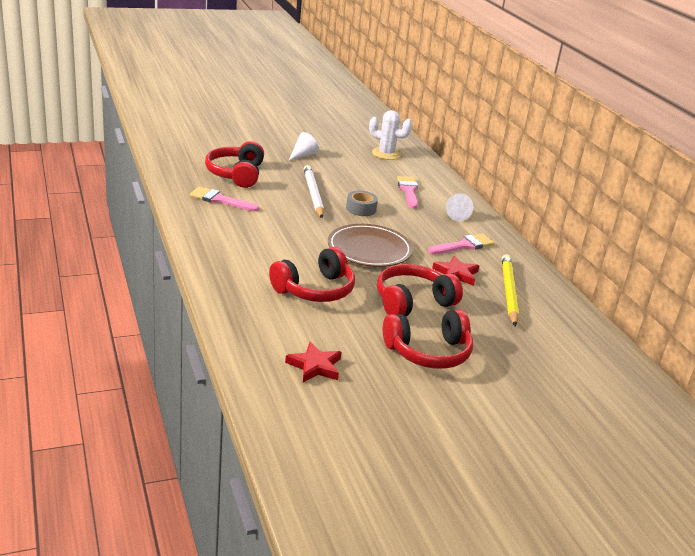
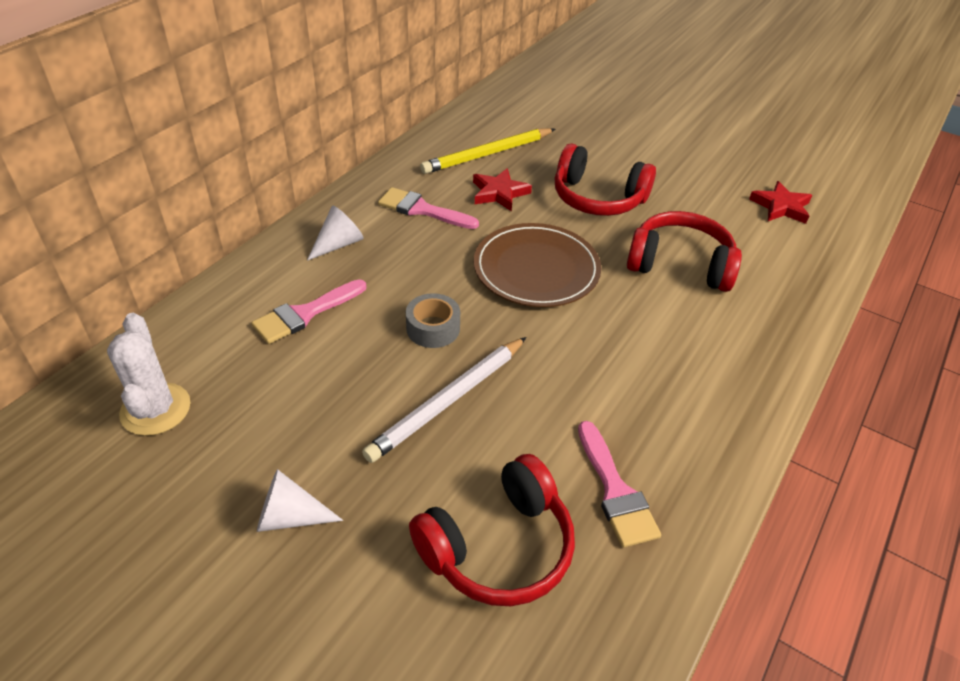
camera: 125 degrees left, 15 degrees up
(428, 352) = (660, 162): red headphones -> none

